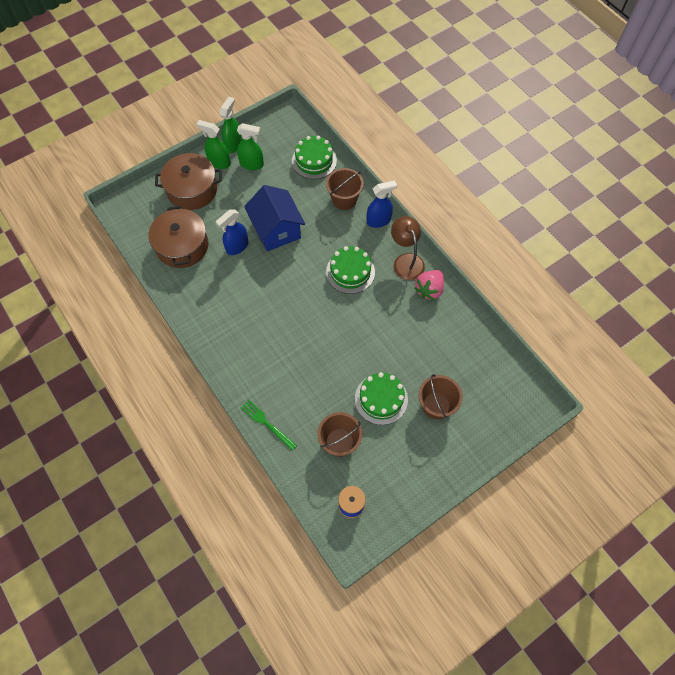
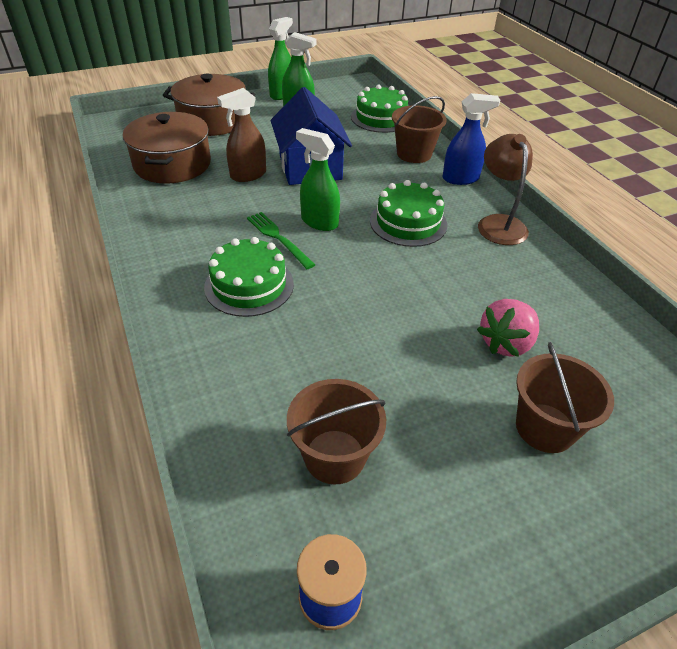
camera: 10 degrees right, 20 degrees down
(219, 162) = (257, 105): green spray bottle -> green spray bottle (319, 222)
(237, 247) = (248, 175): blue spray bottle -> brown spray bottle
(266, 423) = (201, 396): green fork -> green fork (278, 238)
(381, 399) = (433, 396): green cake -> green cake (249, 285)
(429, 290) = (535, 260): pink strawberry -> pink strawberry (506, 343)

